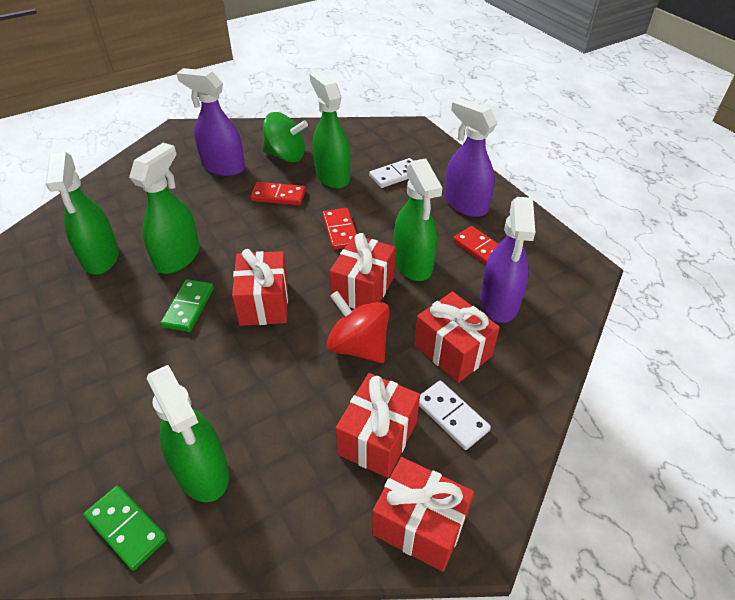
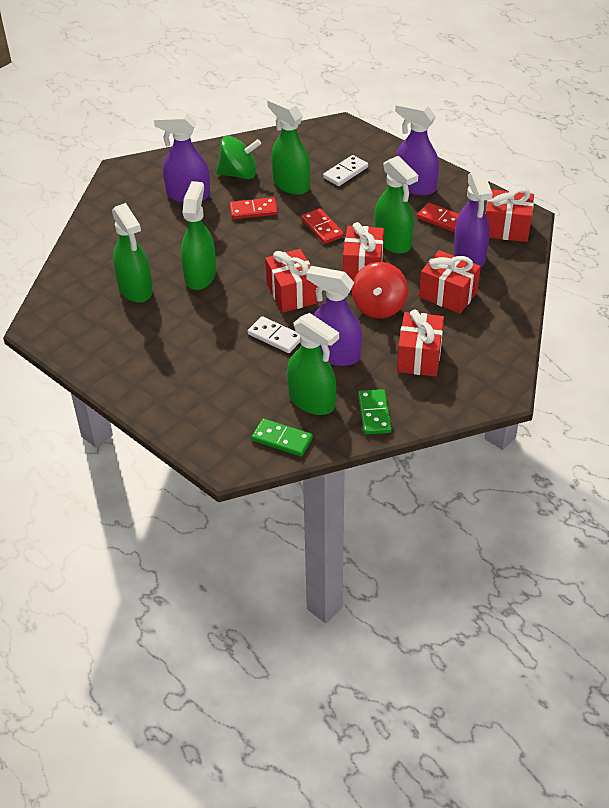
camera: 15 degrees left, 0 degrees up
(188, 307) = (234, 309): green domino -> green domino (374, 413)
(271, 403) = (335, 354): none -> purple spray bottle
(358, 346) = (379, 306): red spinning top -> red spinning top turned 105 degrees counterclockwise
(419, 525) = (466, 395): red gift -> red gift (506, 228)
(452, 416) = (463, 334): white domino -> white domino (275, 336)

